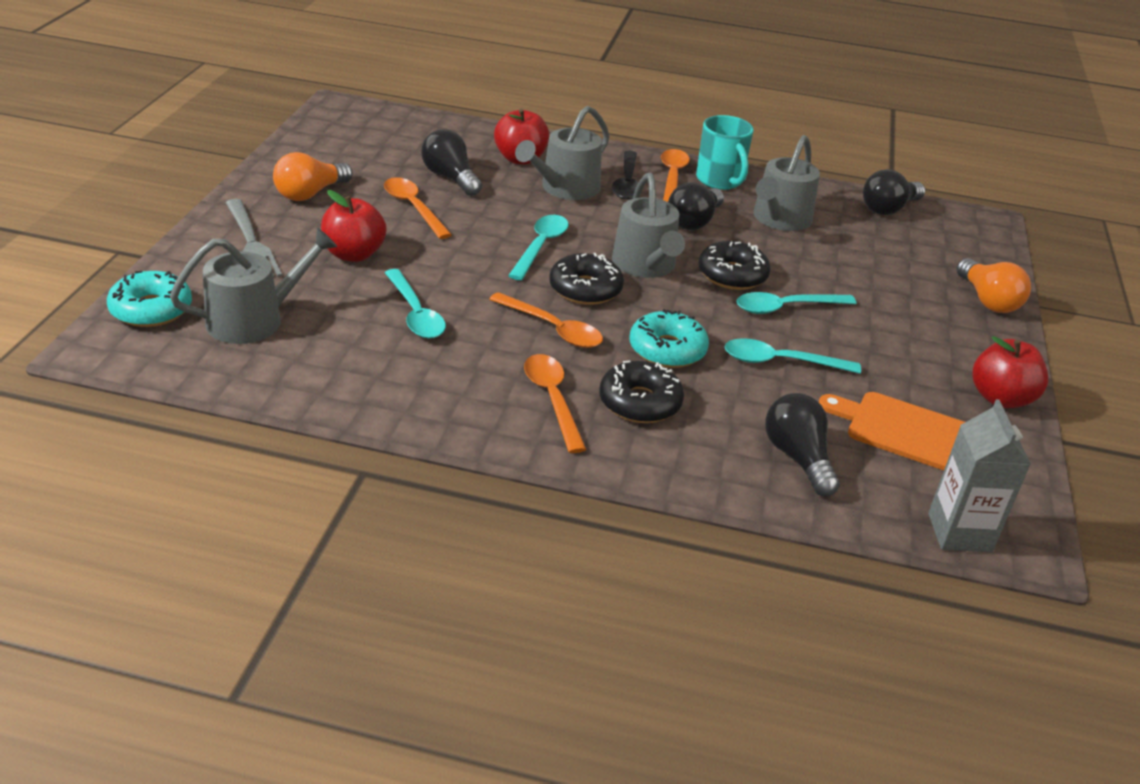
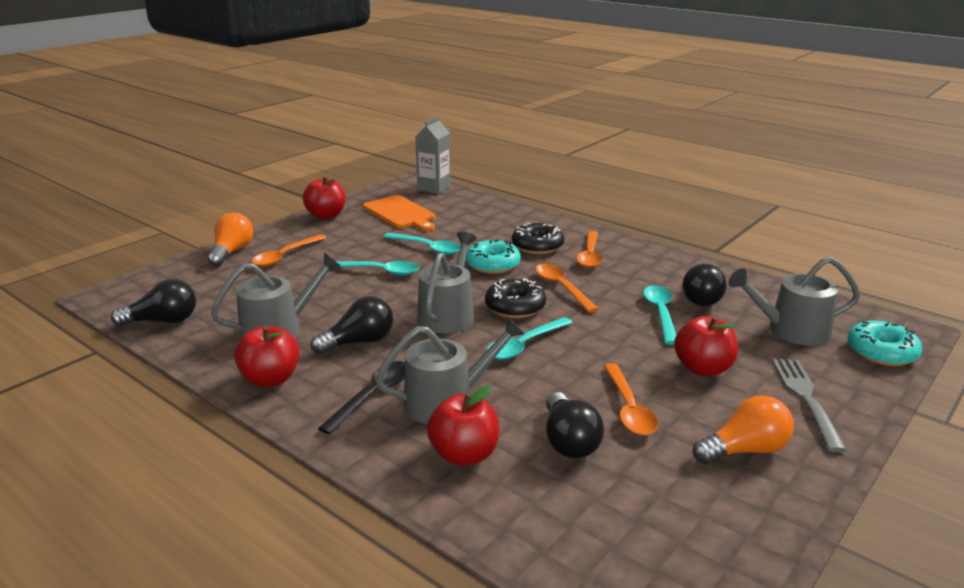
camera: 150 degrees left, 10 degrees down
(672, 177) = (314, 394): orange spoon -> orange spoon (285, 256)
(720, 180) = (270, 379): turquoise mug -> red apple
(732, 275) = (387, 296): black donut -> none
(798, 458) = (475, 216): black light bulb -> black light bulb (700, 298)

